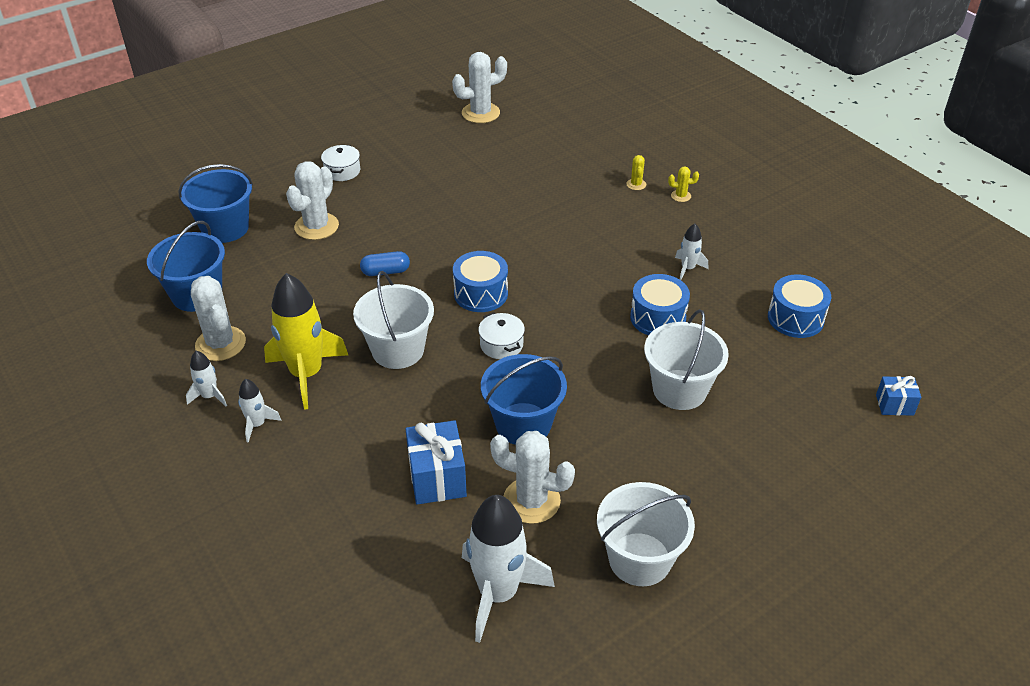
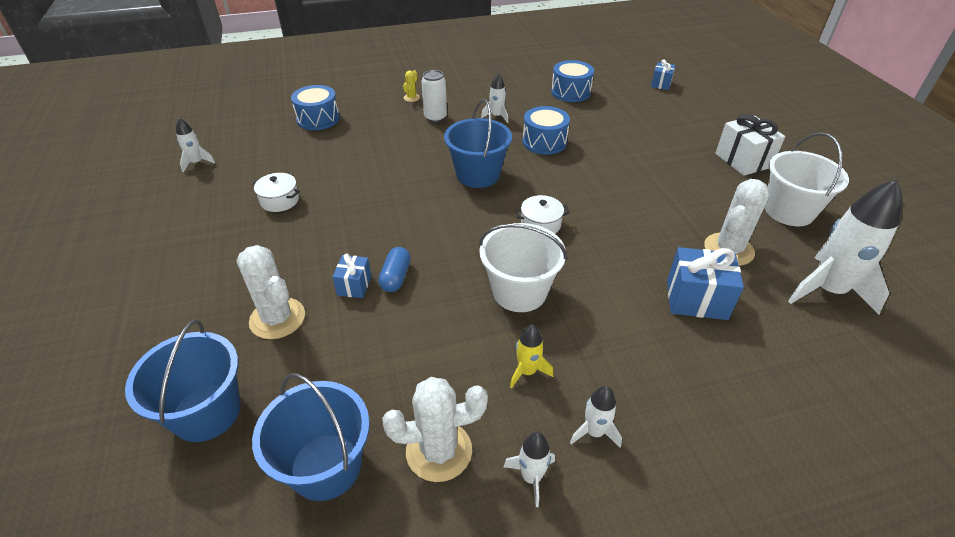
camera: 70 degrees left, 0 degrees up
(306, 374) = (527, 371): yellow rocket -> yellow rocket, size x0.48
(342, 171) = (193, 278): white pot -> white pot (279, 200)
(366, 252) = (354, 285): none -> blue gift
(480, 113) = (197, 163): white cactus -> white rocket
(481, 293) = (467, 221): blue drum -> blue drum (318, 119)
(523, 424) = (641, 234): blue bucket -> blue bucket (478, 174)
(636, 184) = (381, 112): yellow cactus -> none
(652, 224) = (435, 117): none -> white can
(679, 390) = (624, 152): white bucket -> none
(735, 509) = (743, 160): none -> white gift

